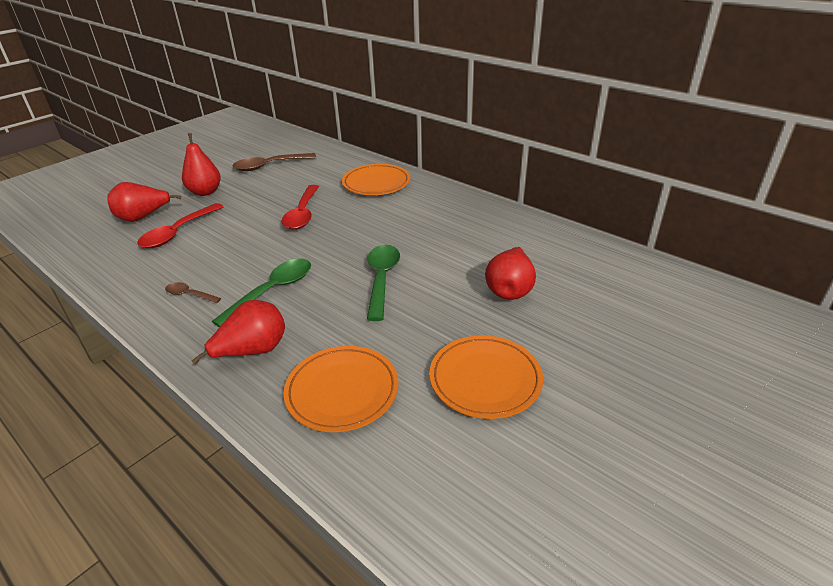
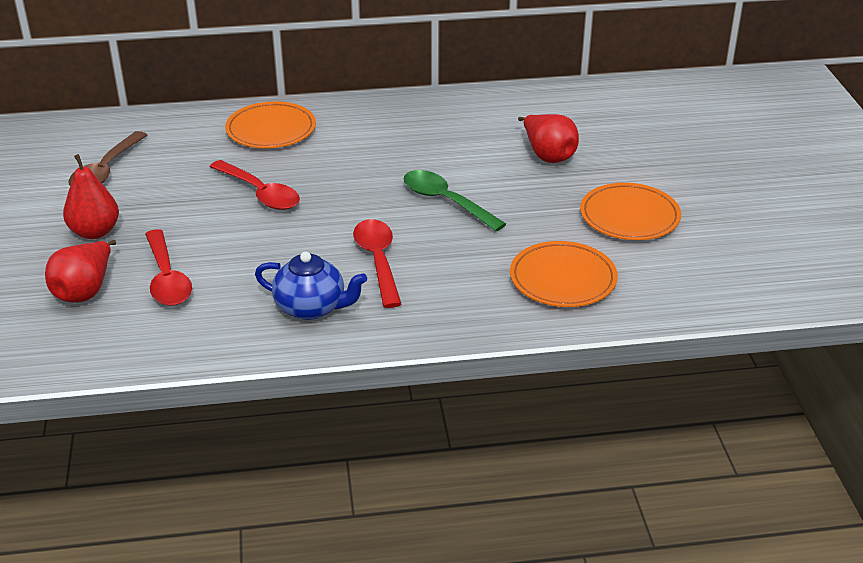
camera: 50 degrees left, 0 degrees up
(189, 295) = (312, 308): brown spoon -> blue teapot
(253, 351) = (455, 302): red pear -> none
(273, 291) = (378, 261): green spoon -> red spoon

